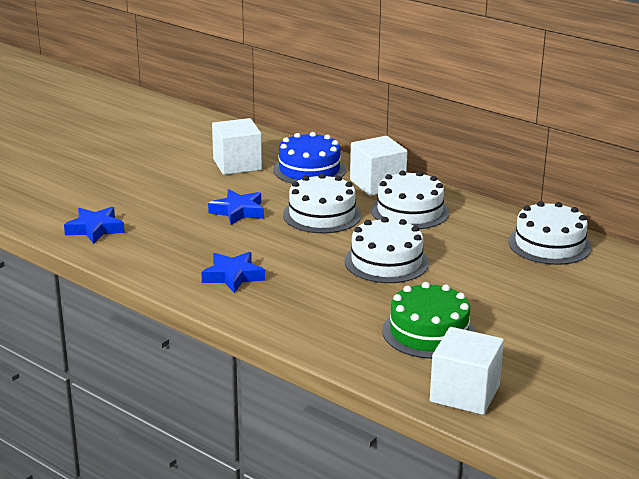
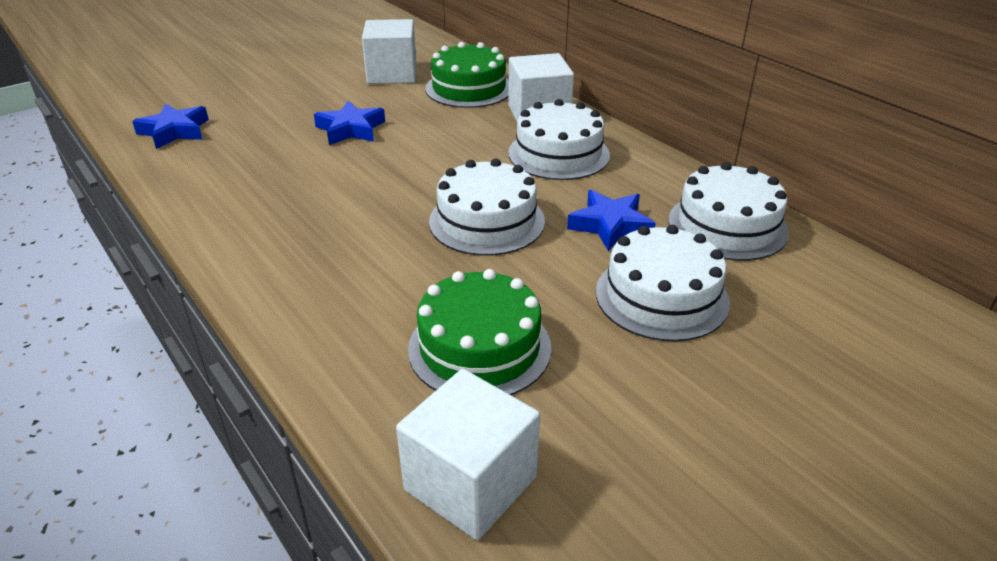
camera: 15 degrees right, 10 degrees up
(233, 276) = (278, 214): blue star -> blue star (610, 225)
(309, 170) = (469, 88): blue cake -> green cake
(322, 215) = (446, 145): white cake -> white cake (661, 296)

